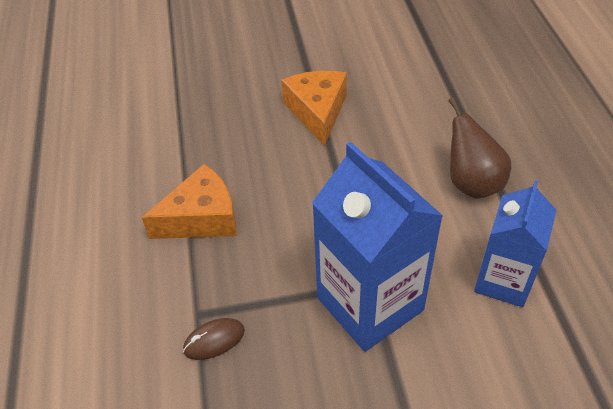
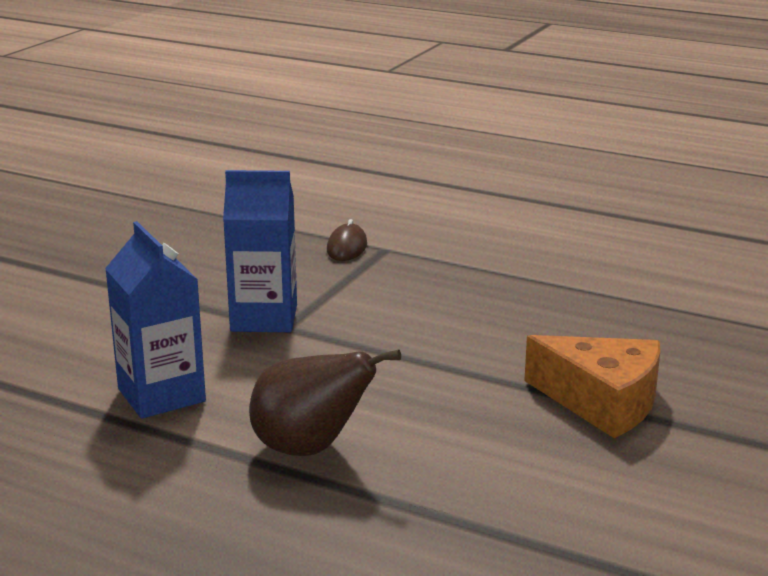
camera: 125 degrees right, 25 degrees down
(201, 218) = (503, 280): orange cheese -> none
(370, 304) = (264, 318): blue carton -> blue carton, size x0.64

